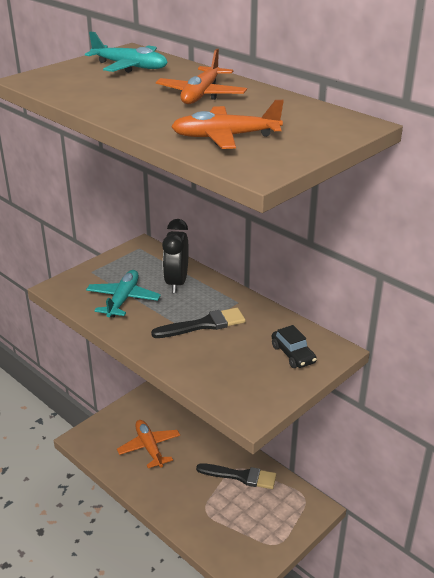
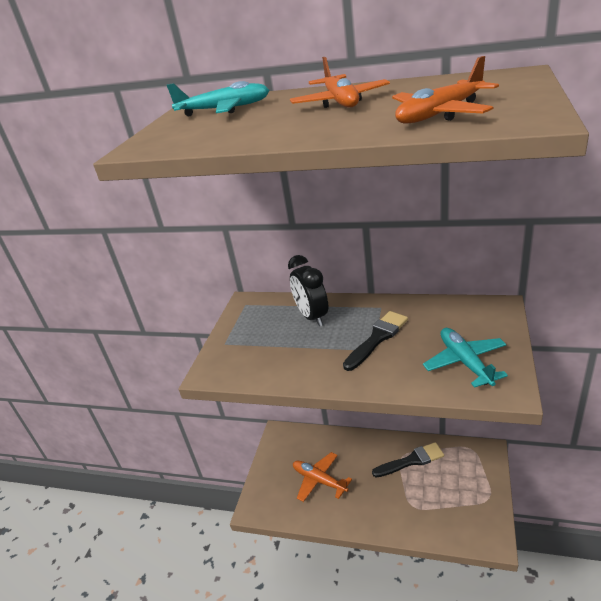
camera: 25 degrees left, 0 degrees up
(123, 299) = (282, 353): turquoise plane -> turquoise plane (465, 362)
(293, 354) = (475, 325): black car -> none

